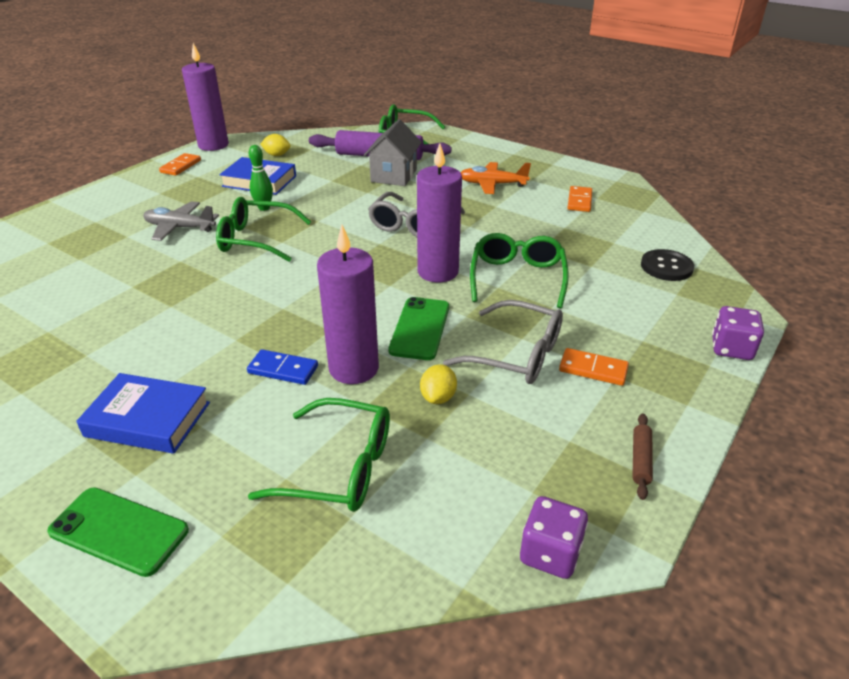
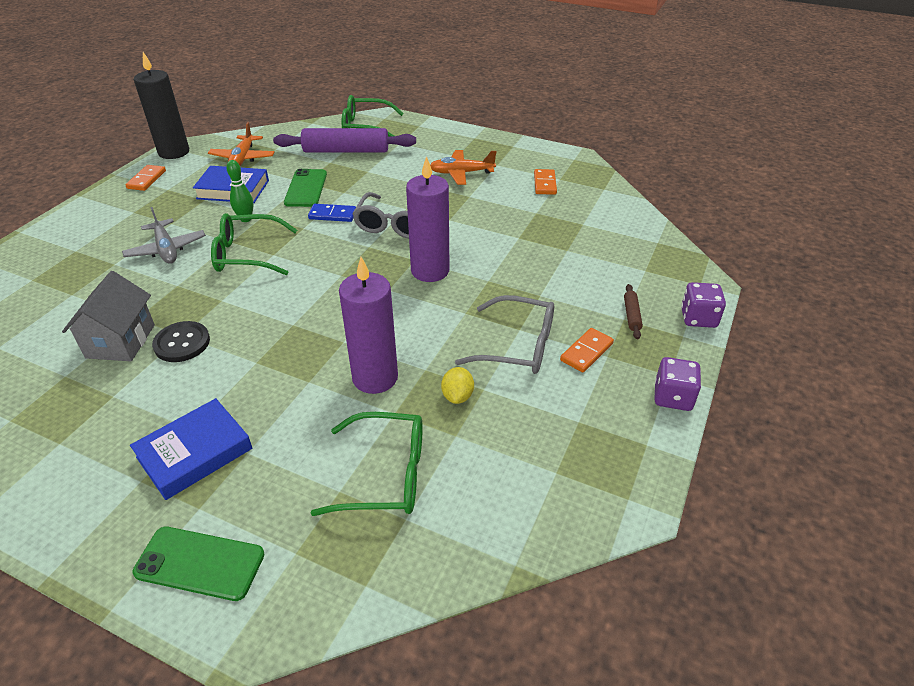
camera: 10 degrees left, 5 degrees up
(148, 419) = (194, 453): blue book -> blue book turned 45 degrees counterclockwise
(180, 228) = (166, 249): grey plane -> grey plane turned 120 degrees counterclockwise
(213, 145) = (174, 152): purple candle -> black candle
(277, 155) = (243, 158): yellow lemon -> orange plane
(283, 369) = (309, 387): blue domino -> blue domino (332, 215)
(394, 175) = (365, 171): grey house -> grey house (121, 341)
(420, 328) = (426, 330): green phone -> green phone (306, 188)
(517, 278) = (504, 270): green glasses -> none
(550, 553) = (581, 524): purple dice -> purple dice (673, 397)
(593, 369) = (586, 352): orange domino -> orange domino turned 60 degrees counterclockwise
(640, 460) = (639, 431): brown rolling pin -> brown rolling pin (631, 315)
(666, 267) = (632, 244): black button -> black button (182, 343)

